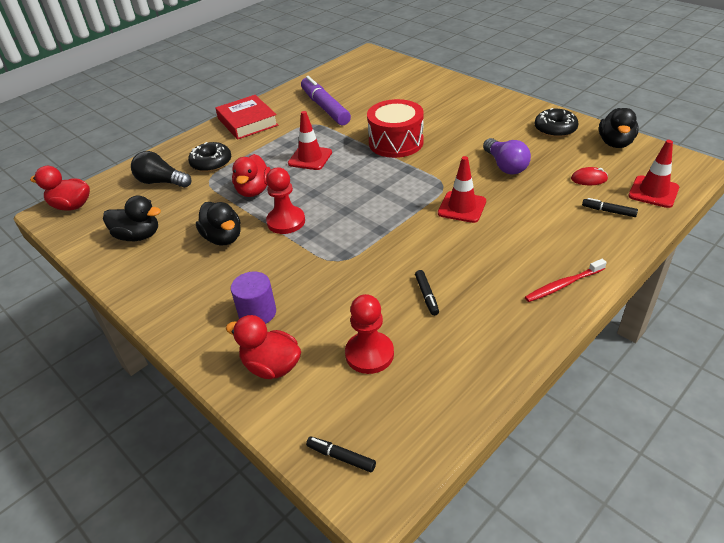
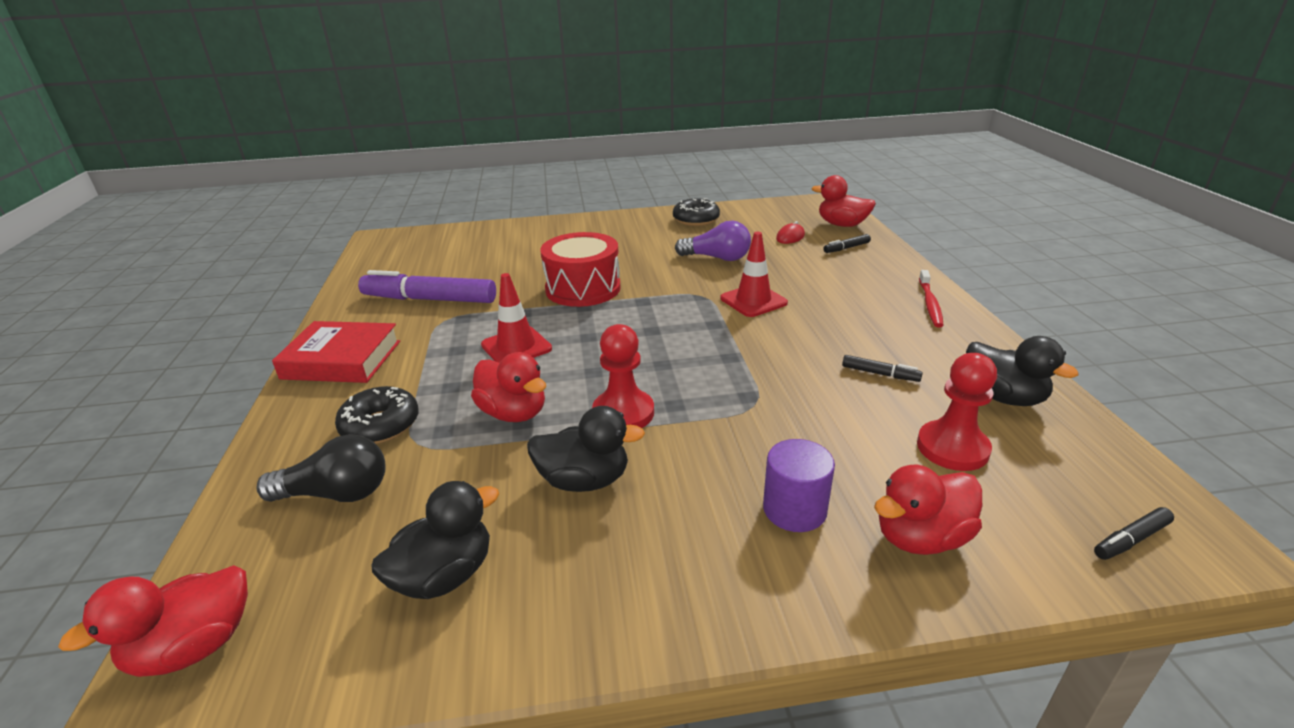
camera: 55 degrees left, 10 degrees down
(161, 182) = (336, 494): black light bulb -> black light bulb turned 150 degrees counterclockwise
(615, 143) = (755, 210): black duck -> black duck (1003, 397)
(653, 192) = (842, 225): red traffic cone -> red duck

